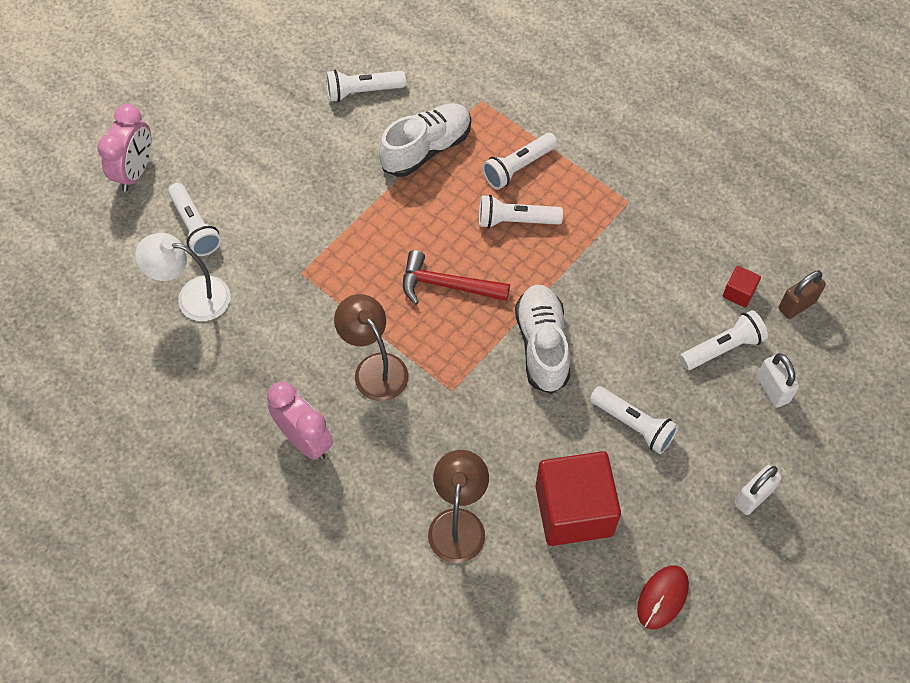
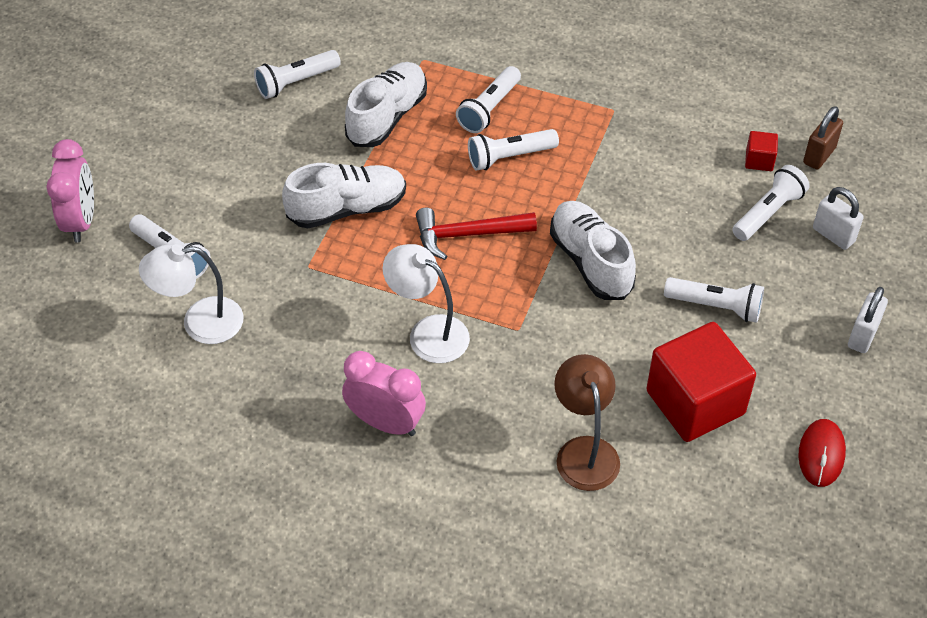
camera: 20 degrees left, 10 degrees down
(356, 228) = (347, 209): none -> white shoe
(374, 368) = (428, 333): brown lamp -> white lamp

